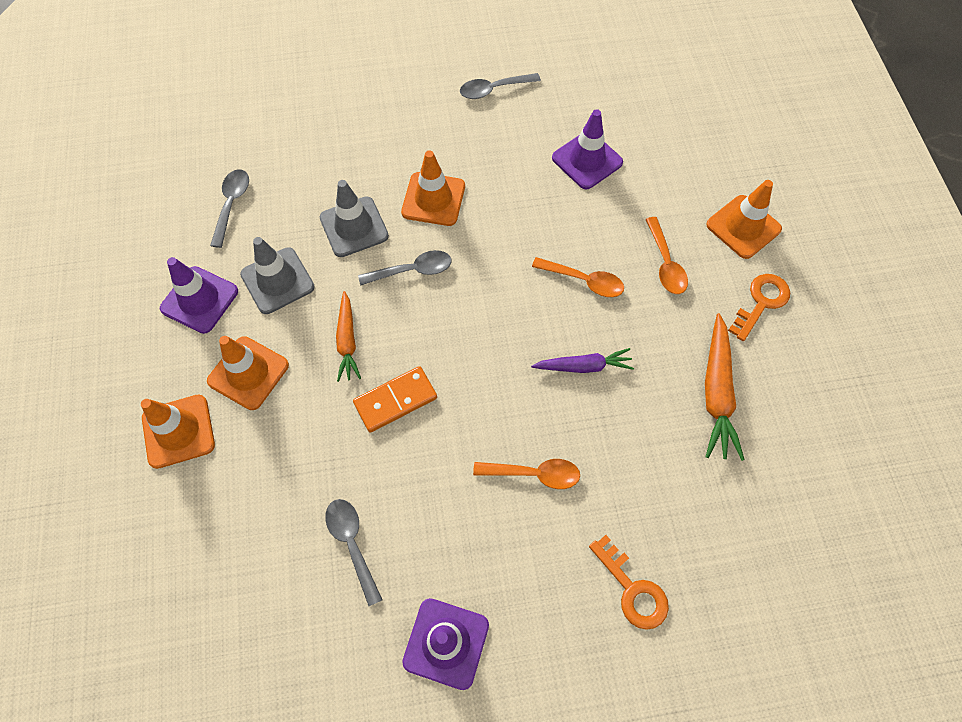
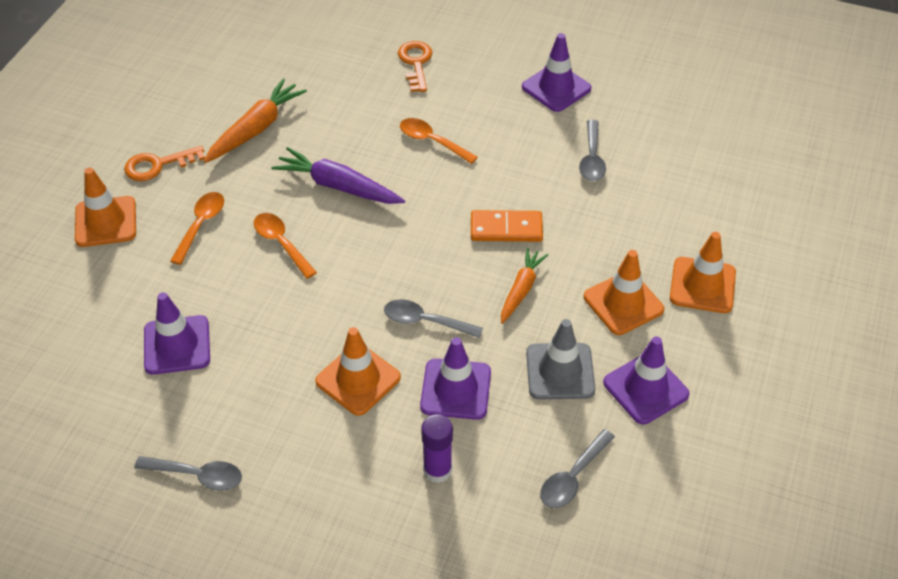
camera: 150 degrees left, 15 degrees down
(333, 165) = (437, 470): none -> purple glue stick
(354, 227) = (455, 389): grey traffic cone -> purple traffic cone
(583, 366) = (338, 186): purple carrot -> purple carrot, size x1.52

